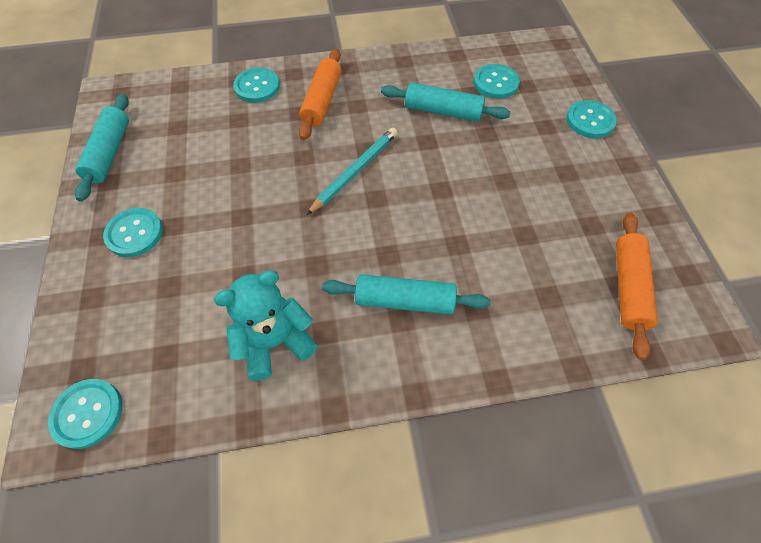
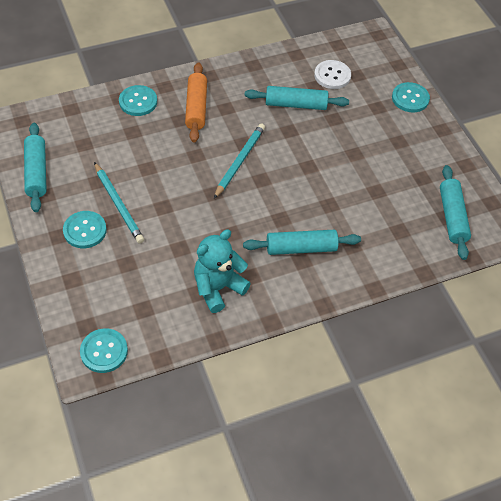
camera: 15 degrees left, 5 degrees down
(188, 205) = (118, 204): none -> turquoise pencil
(495, 83) = (332, 75): turquoise button -> white button
(628, 287) = (452, 217): orange rolling pin -> turquoise rolling pin

